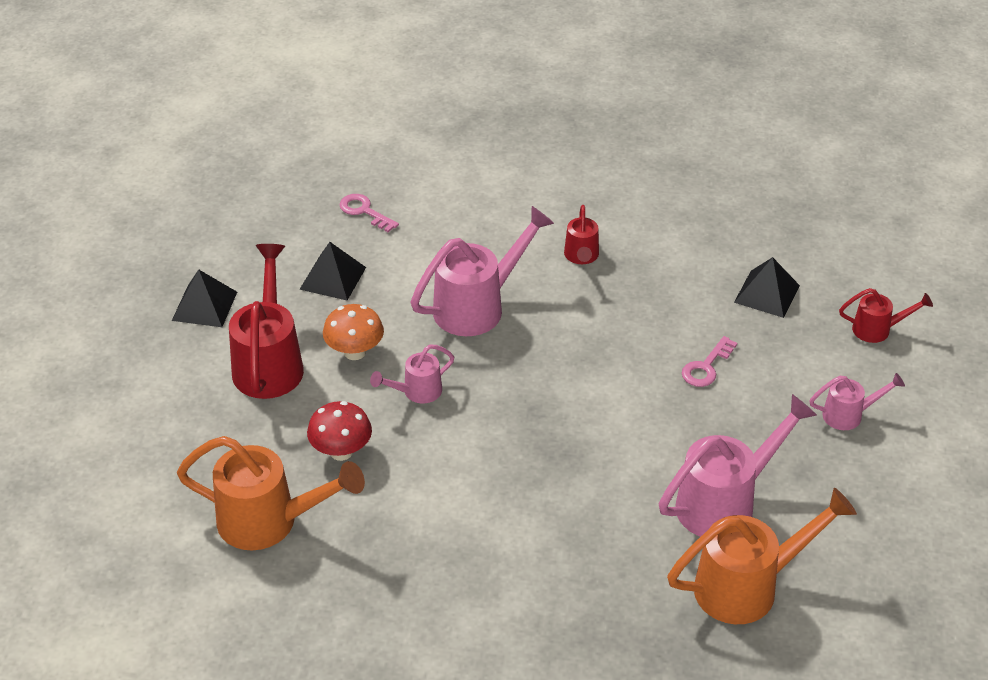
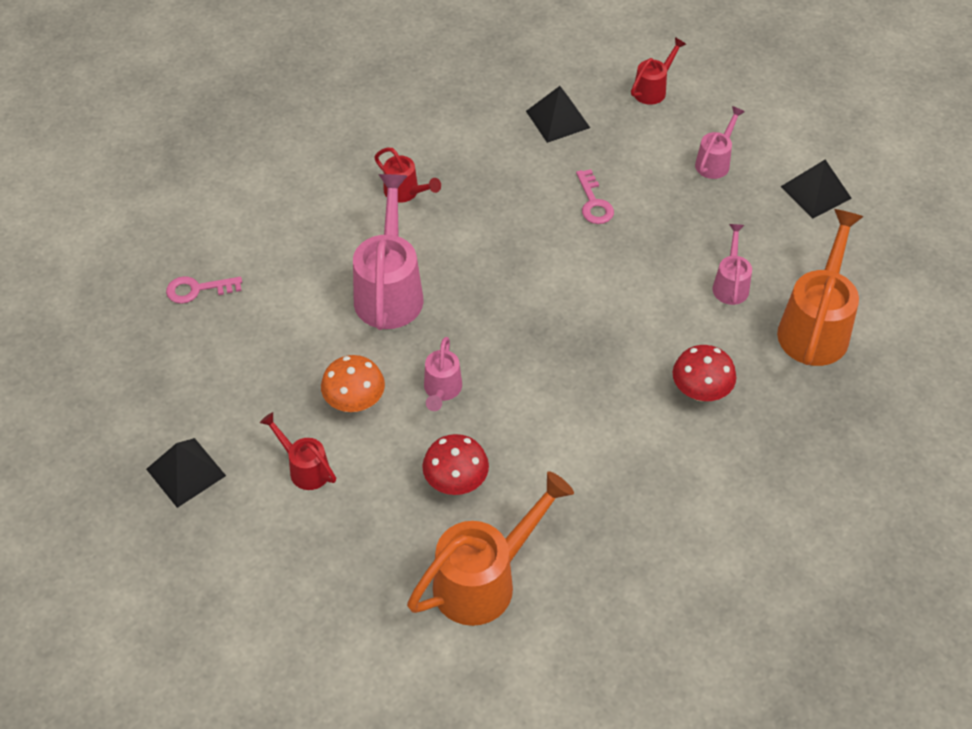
camera: 50 degrees left, 10 degrees up
(269, 362) = (305, 468): red watering can -> red watering can, size x0.53
(332, 278) = (253, 362): black pyramid -> black pyramid (816, 192)
(588, 548) = (700, 392): none -> red mushroom
(725, 503) = (730, 284): pink watering can -> pink watering can, size x0.53

